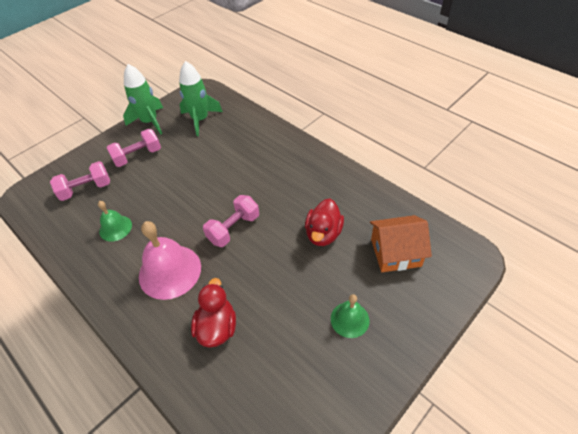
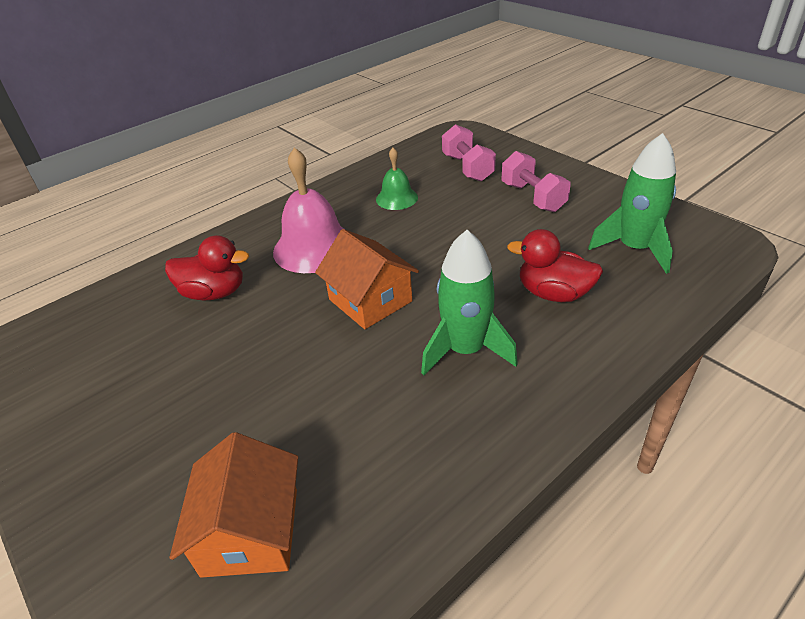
camera: 95 degrees right, 10 degrees down
(149, 122) = (616, 198): green rocket -> green rocket (465, 350)
(234, 229) = (370, 300): pink dumbbell -> orange house
(323, 234) = (331, 412): red duck -> red duck (553, 293)
(349, 319) = (152, 435): green bell -> none

